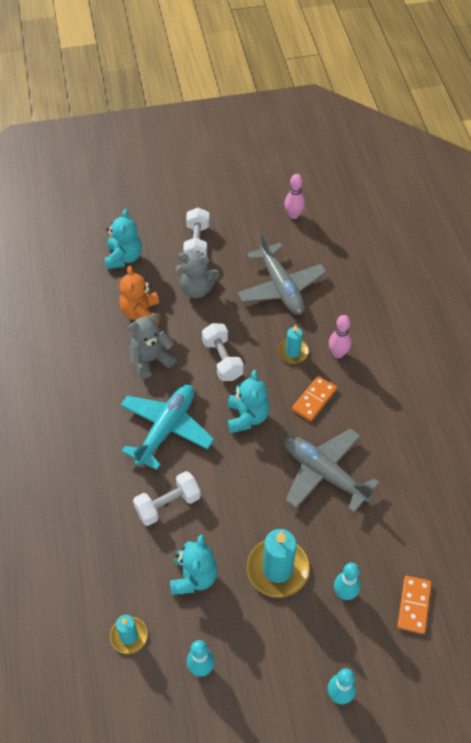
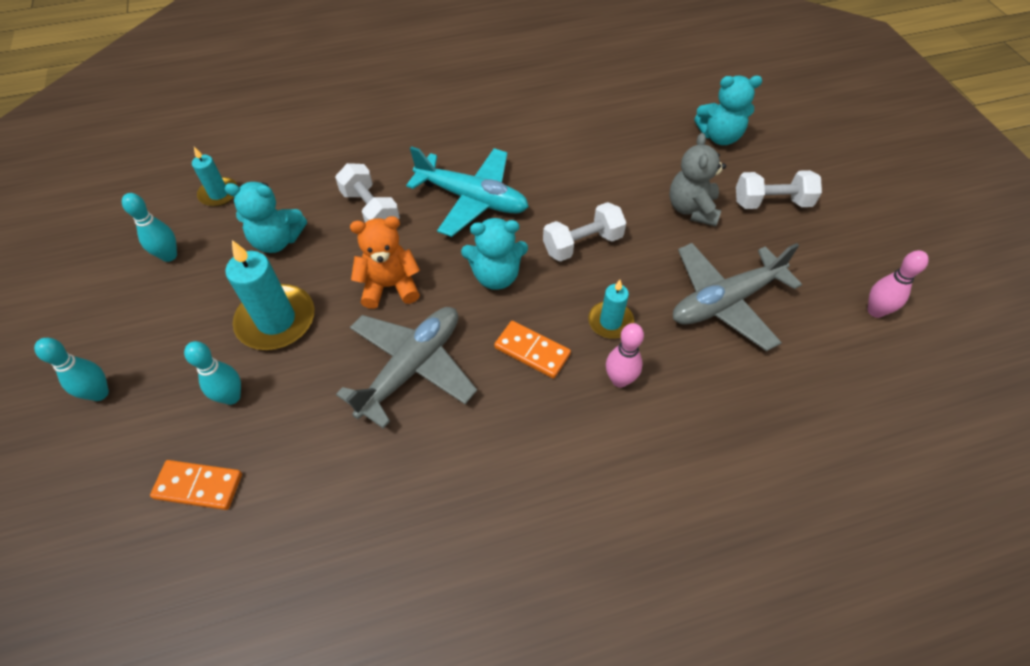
camera: 85 degrees right, 0 degrees up
(141, 313) = (637, 161): orange teddy bear -> orange teddy bear (390, 286)
(151, 360) = (569, 176): grey teddy bear -> none

